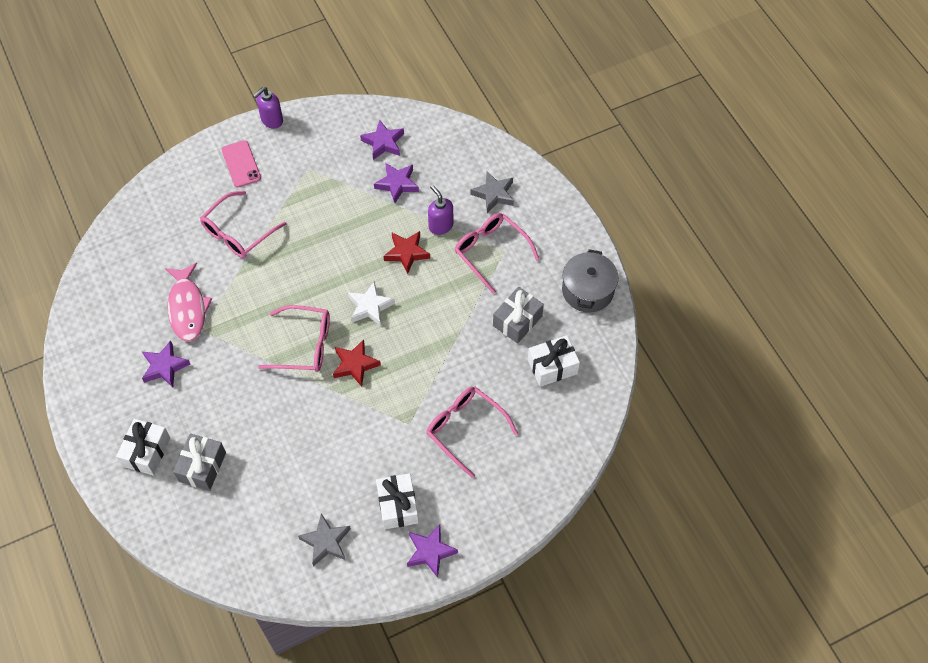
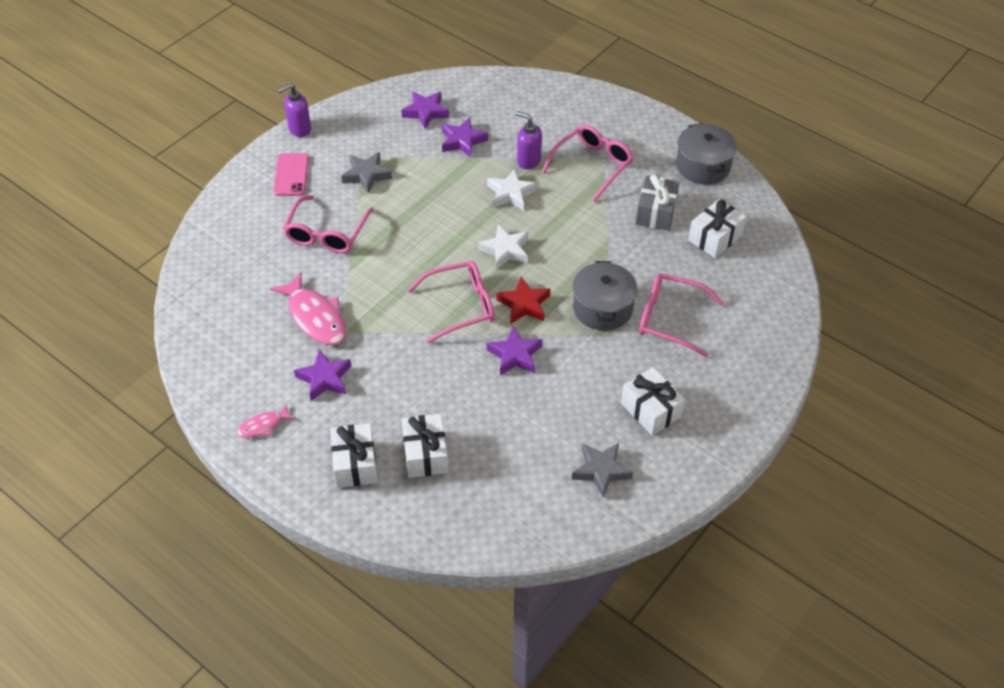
camera: 25 degrees left, 10 degrees down
(98, 389) = (263, 426): none -> pink fish
(202, 467) = (425, 454): grey gift -> white gift
(241, 164) = (291, 175): pink phone -> pink phone turned 45 degrees clockwise
(271, 120) = (299, 129): purple soap dispenser -> purple soap dispenser turned 45 degrees clockwise
(406, 253) = (510, 194): red star -> white star
(416, 395) = (603, 308): none -> grey pot
(430, 551) = (710, 437): purple star -> purple star (515, 355)
(491, 252) = (592, 166): pink glasses -> pink glasses turned 105 degrees clockwise
(494, 194) = (561, 119): grey star -> grey star (366, 175)

